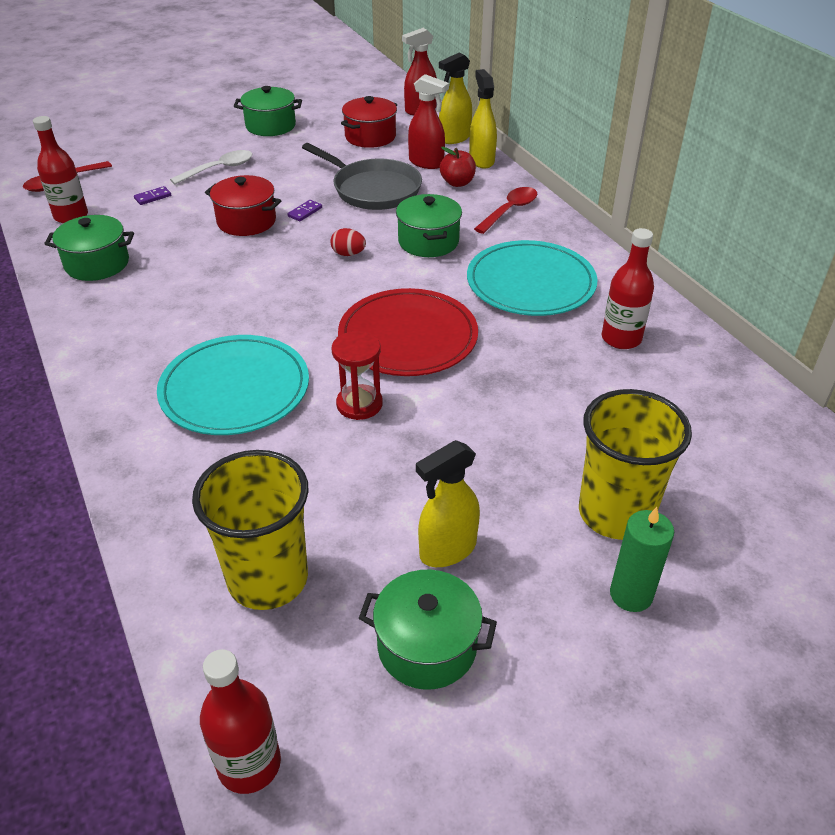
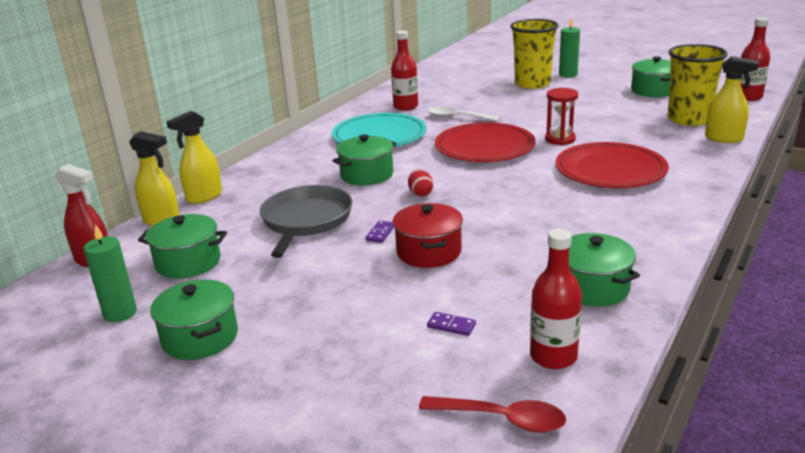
camera: 120 degrees left, 15 degrees down
(219, 169) = (346, 317): white spoon -> white spoon (457, 118)
(235, 389) = (610, 170): turquoise plate -> red plate
(305, 212) = (380, 233): purple domino -> purple domino turned 75 degrees counterclockwise
(334, 110) = (120, 313): none -> green candle
(370, 137) = (188, 262): red pot -> green pot
(426, 163) = (229, 216): red spray bottle -> none
(447, 550) = (607, 99): yellow spray bottle -> yellow spray bottle (724, 138)
(457, 183) = (258, 193): red apple -> none
(509, 210) = (288, 164): red spoon -> none

